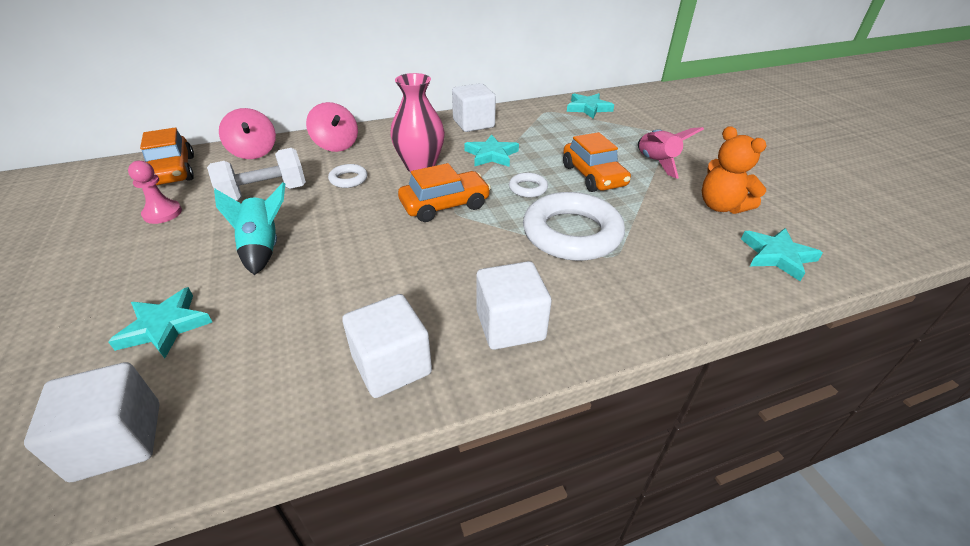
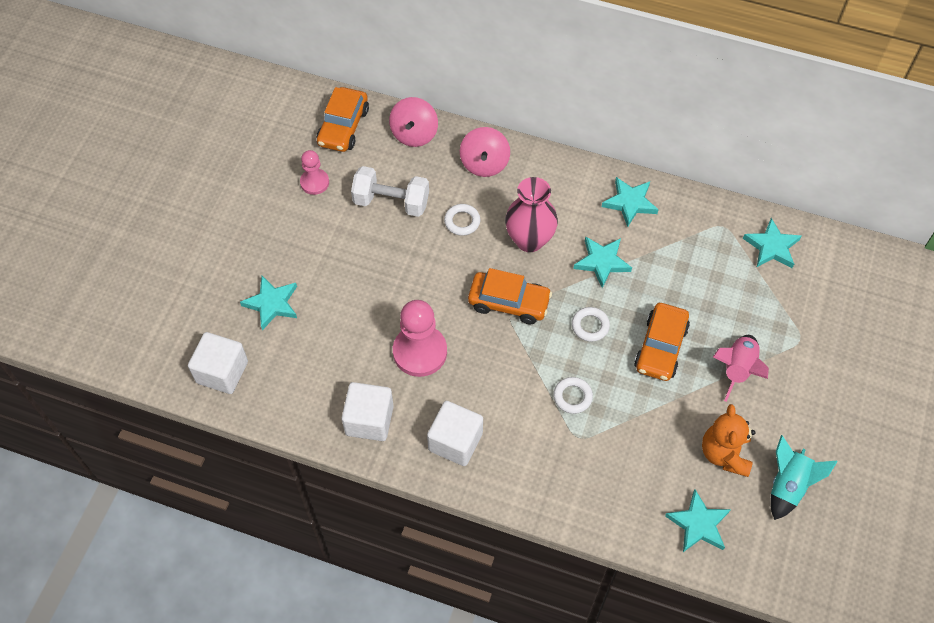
camera: 40 degrees right, 20 degrees up
(262, 248) = (357, 266): turquoise rocket -> turquoise rocket (788, 485)
(394, 276) = (420, 352): none -> pink pawn
(473, 124) = (630, 203): white cube -> turquoise star
(572, 233) = (572, 397): white ring -> white ring, size x0.44

